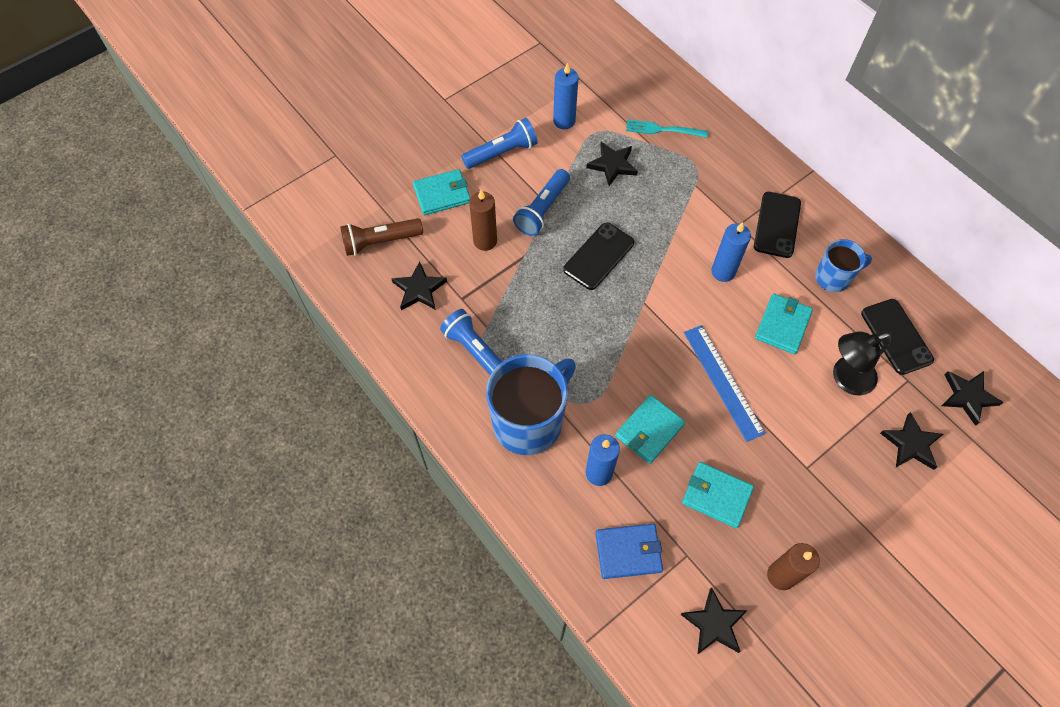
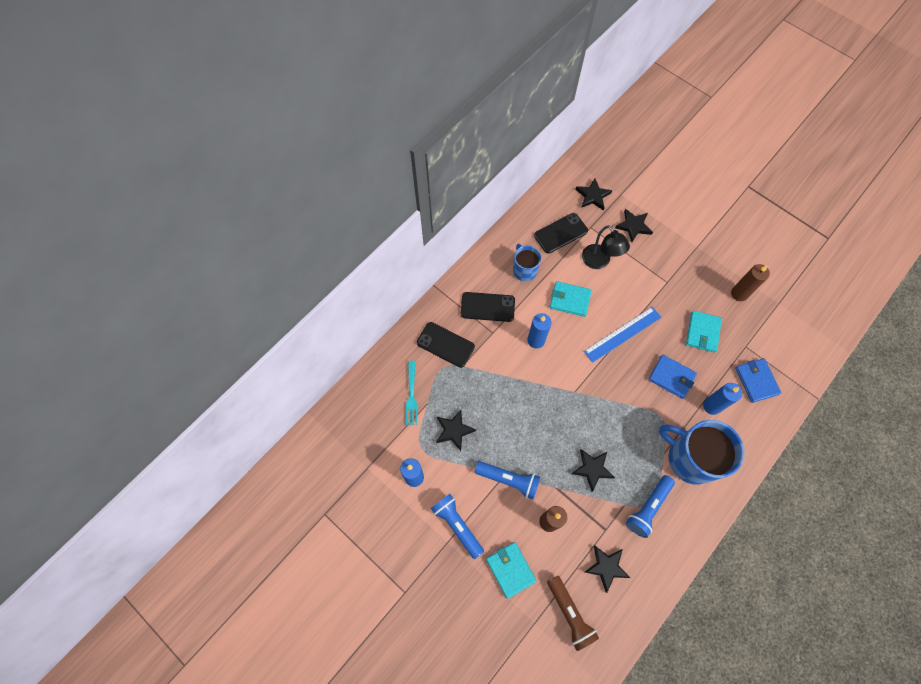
camera: 100 degrees left, 5 degrees up
(598, 256) = (543, 429): black phone -> black phone (445, 345)
(649, 430) = (671, 377): turquoise wallet -> blue wallet
(714, 624) = (780, 328): black star -> black star (592, 469)

